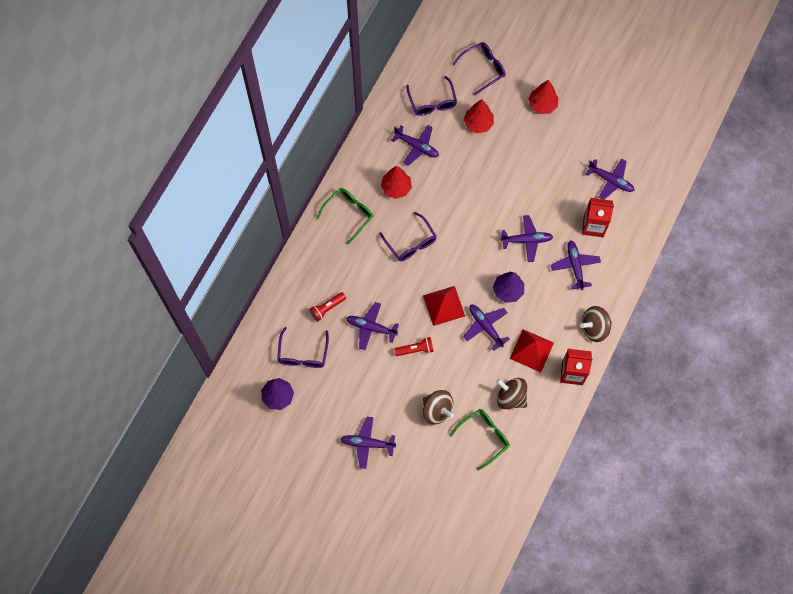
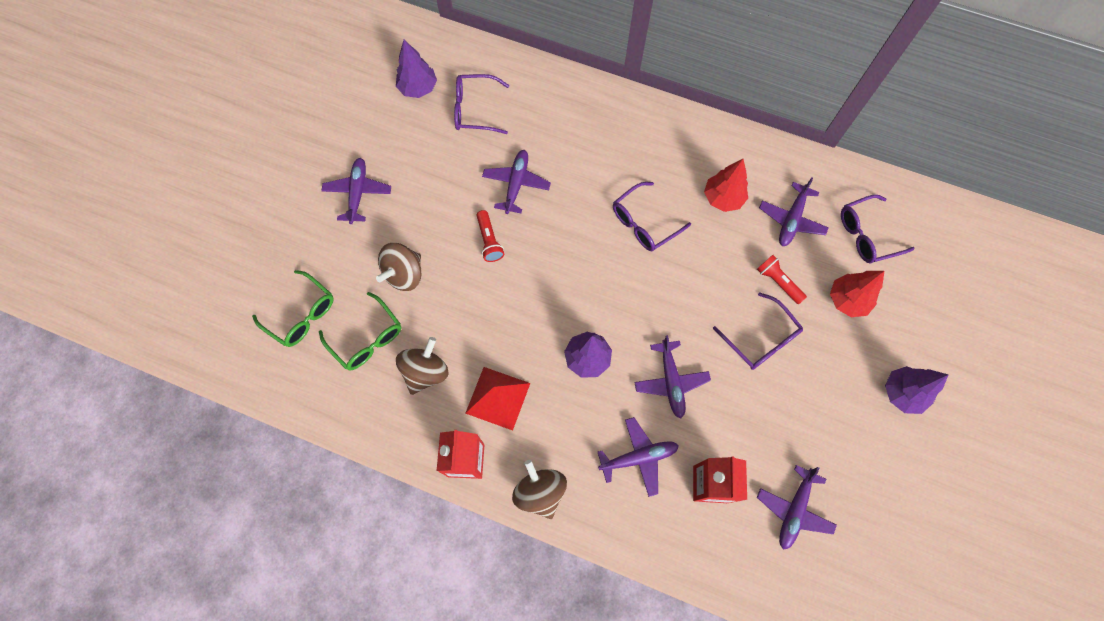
camera: 85 degrees right, 0 degrees up
(327, 308) = (538, 131): red flashlight -> red flashlight (778, 282)
(349, 214) = (674, 144): green glasses -> green glasses (302, 315)
(443, 305) = (556, 272): red pyramid -> none
(483, 69) = (940, 302): purple glasses -> purple glasses (761, 339)
(485, 326) = (529, 330): purple plane -> none
(542, 105) = (902, 393): red tree -> purple tree

